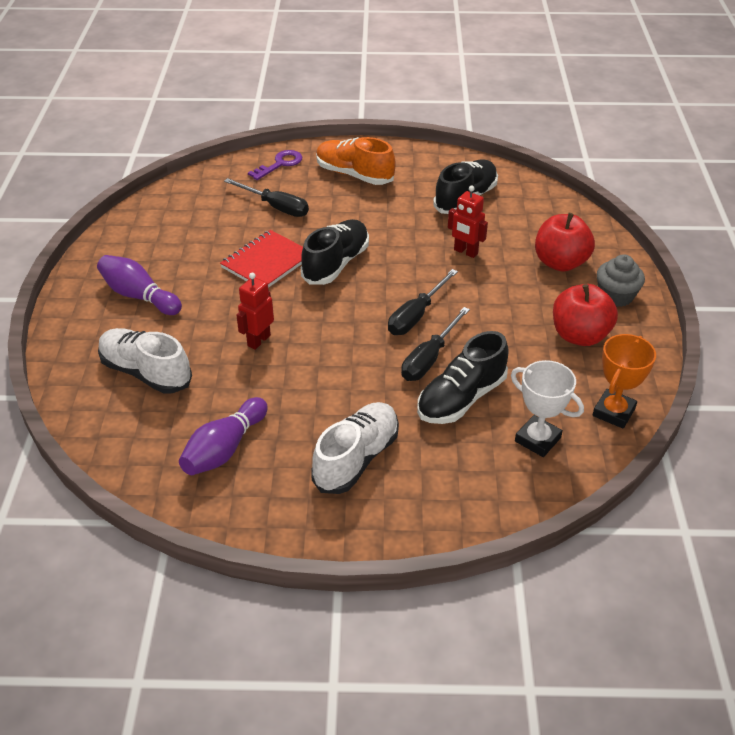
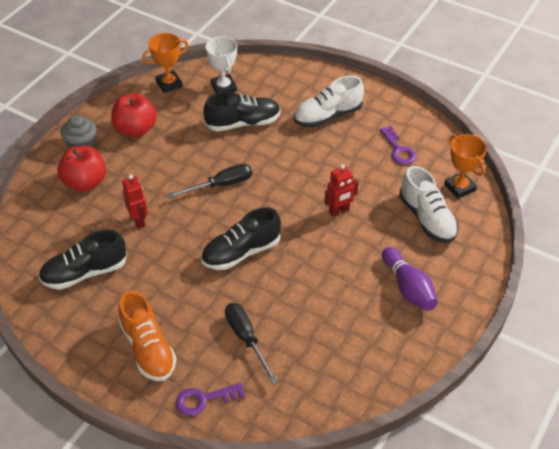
camera: 150 degrees left, 5 degrees up
(116, 428) = (459, 188): none -> orange trophy
(224, 449) = (398, 149): purple bowling pin -> purple key
(267, 262) = (292, 278): red notebook -> none
(429, 358) = (239, 153): black screwdriver -> none

